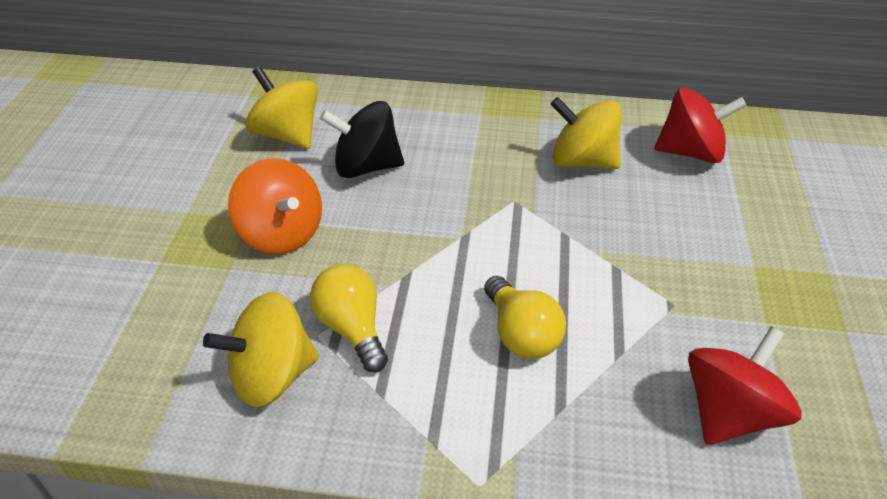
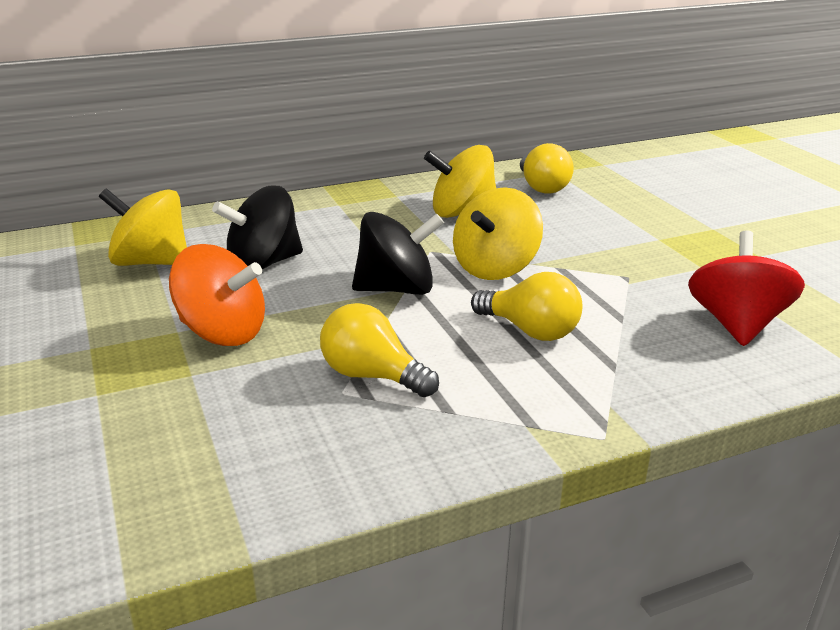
camera: 30 degrees left, 15 degrees down
(272, 375) = (325, 436): yellow spinning top -> yellow spinning top (495, 268)
(448, 237) = (396, 289): none -> black spinning top
(690, 152) = (542, 187): red spinning top -> yellow light bulb

